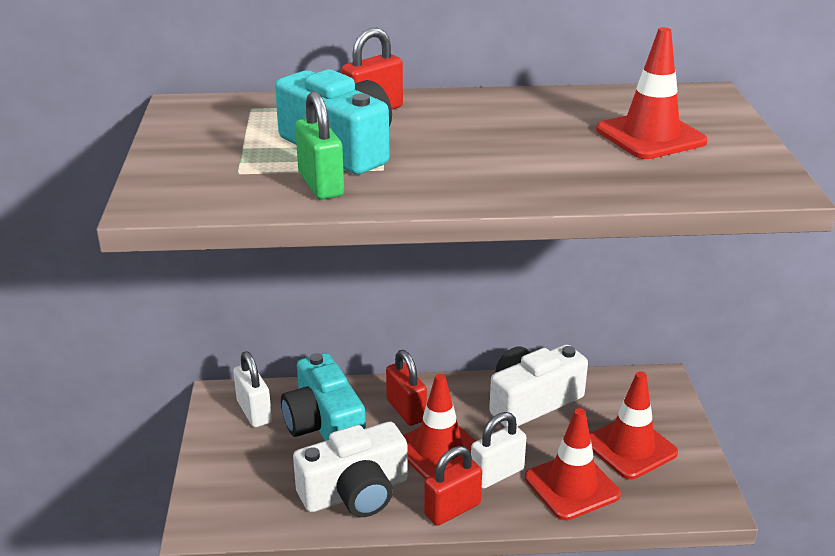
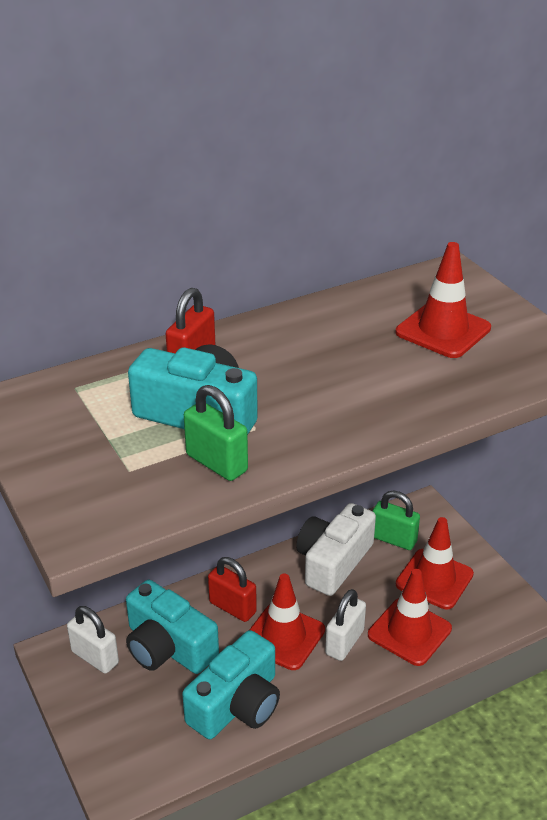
camera: 25 degrees left, 5 degrees up
(355, 492) = (237, 704): white camera -> turquoise camera
(452, 509) = (328, 689): red padlock -> none
(609, 399) = (393, 539): none -> green padlock

